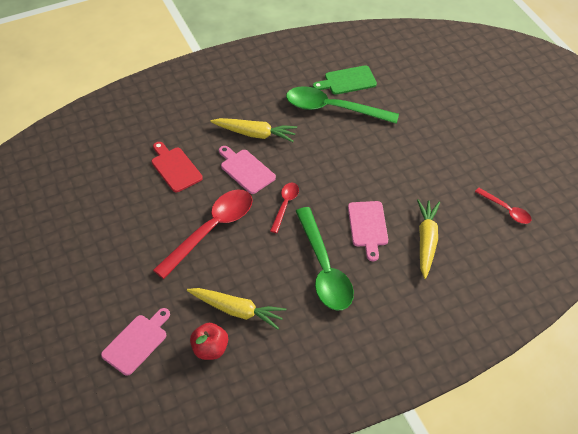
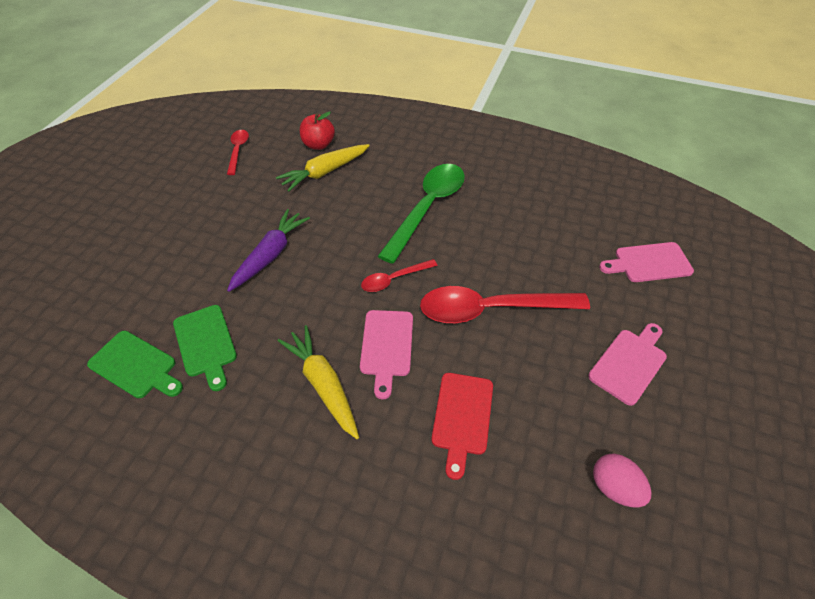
camera: 135 degrees left, 0 degrees up
(80, 190) = (614, 487): none -> pink egg
(210, 349) = (584, 218): red apple -> red apple (318, 145)
(237, 311) = (535, 228): yellow carrot -> none
(332, 108) = (205, 343): green spoon -> green cutting board
(368, 227) = (350, 211): pink cutting board -> pink cutting board (629, 363)
(370, 166) = (270, 255): none -> purple carrot

